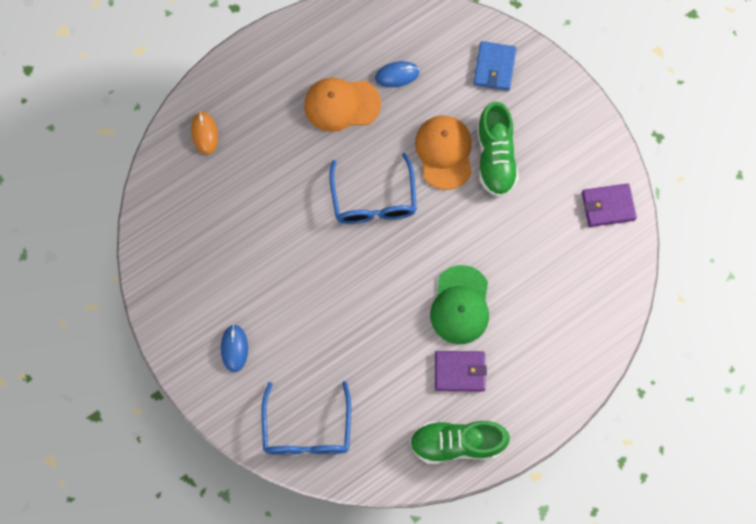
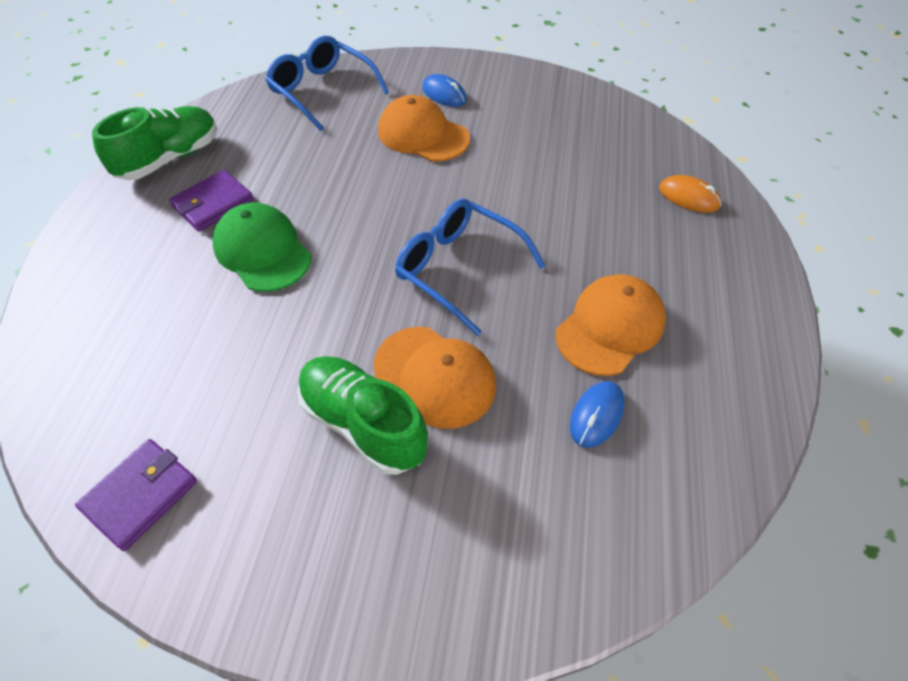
camera: 135 degrees right, 20 degrees down
(288, 320) = (423, 135): none -> orange cap
(494, 67) = (488, 550): blue wallet -> none

